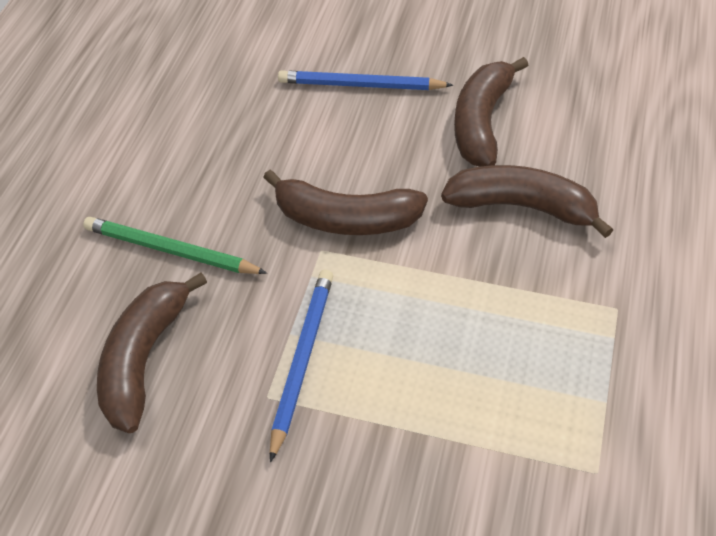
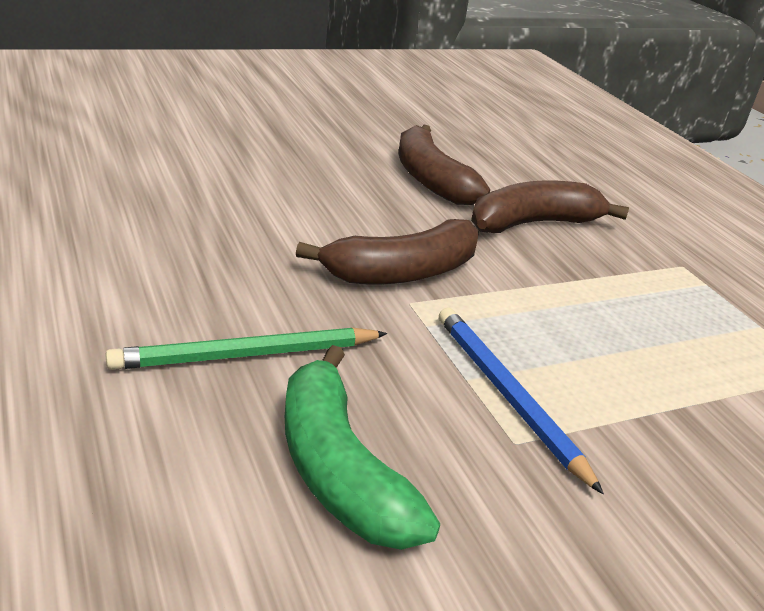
camera: 45 degrees left, 20 degrees down
(144, 359) = (338, 469): brown banana -> green banana
(361, 85) = (293, 176): blue pencil -> none

